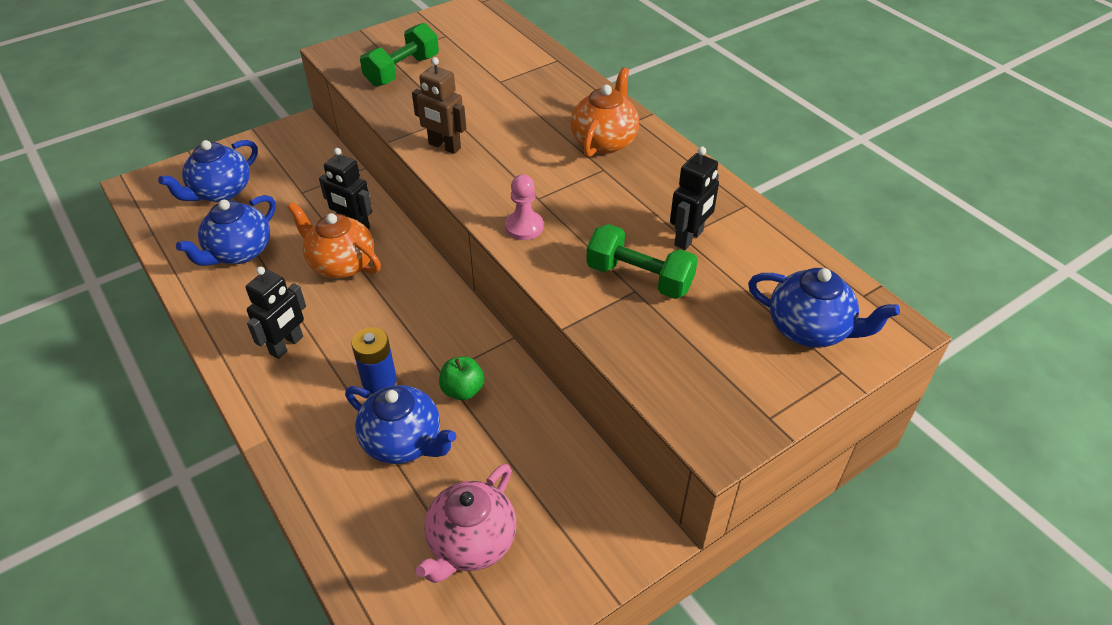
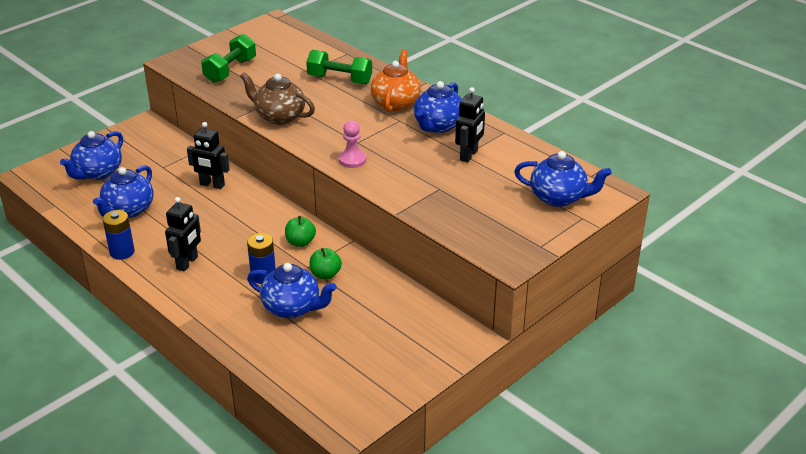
camera: 10 degrees left, 10 degrees down
(210, 317) = (122, 252): none -> blue battery
(341, 264) = (210, 209): orange teapot -> none
(443, 331) = (300, 242): none -> green apple
(444, 146) = (279, 117): brown robot -> brown teapot
(471, 543) = (356, 356): pink teapot -> none
(639, 278) = (440, 181): green dumbbell -> green dumbbell (339, 79)
(655, 184) = (438, 126): none -> blue teapot

